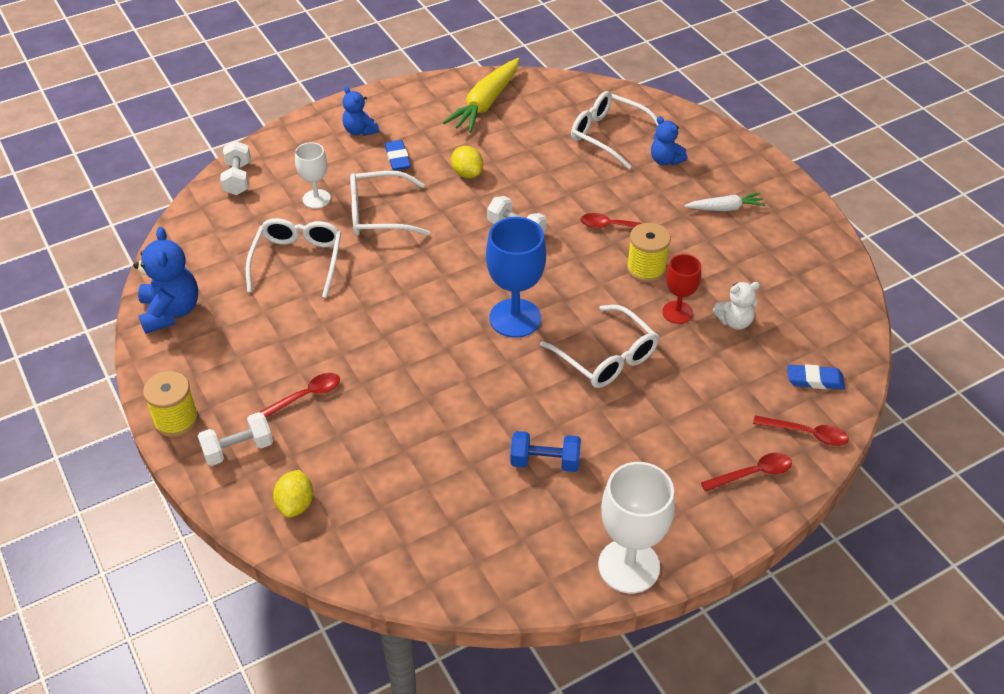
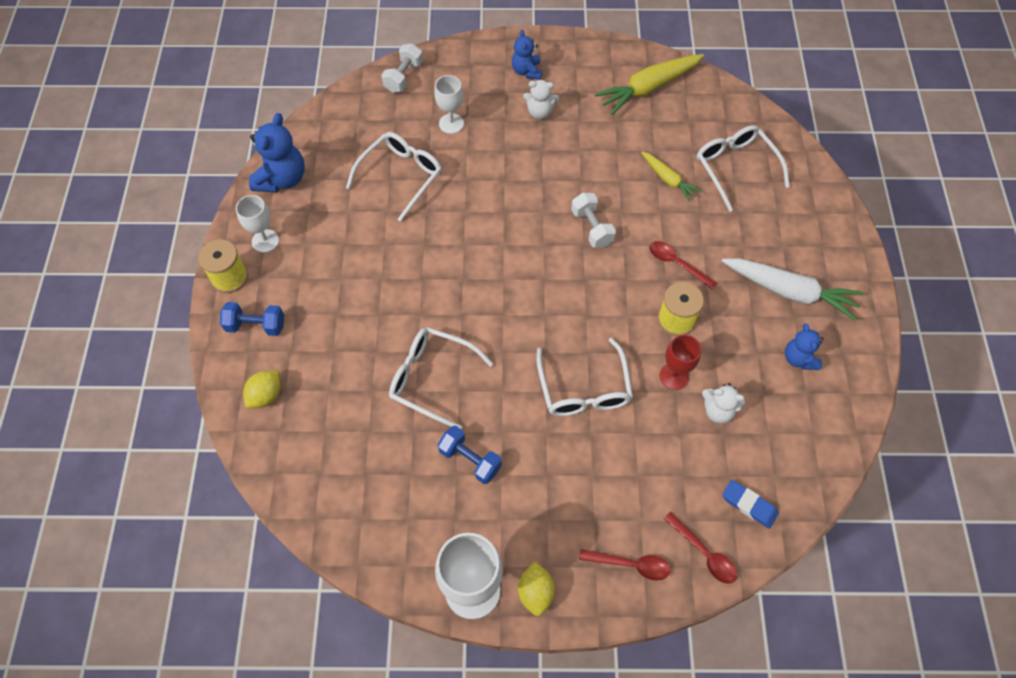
camera: 30 degrees right, 15 degrees up
(192, 372) = (265, 241): none -> white goblet
(238, 449) = (256, 325): white dumbbell -> blue dumbbell
(305, 397) = (330, 304): red spoon -> none
(379, 214) = (490, 161): white glasses -> white glasses (432, 379)
(397, 158) = (540, 112): blue eraser -> white teddy bear
(467, 173) = (587, 153): yellow lemon -> yellow lemon (535, 592)
(515, 318) = (534, 313): blue goblet -> none
(557, 166) = (668, 180): none -> yellow carrot
(665, 160) = (769, 217): blue teddy bear -> blue teddy bear (799, 358)
(725, 208) = (790, 292): white carrot -> white carrot, size x1.76

